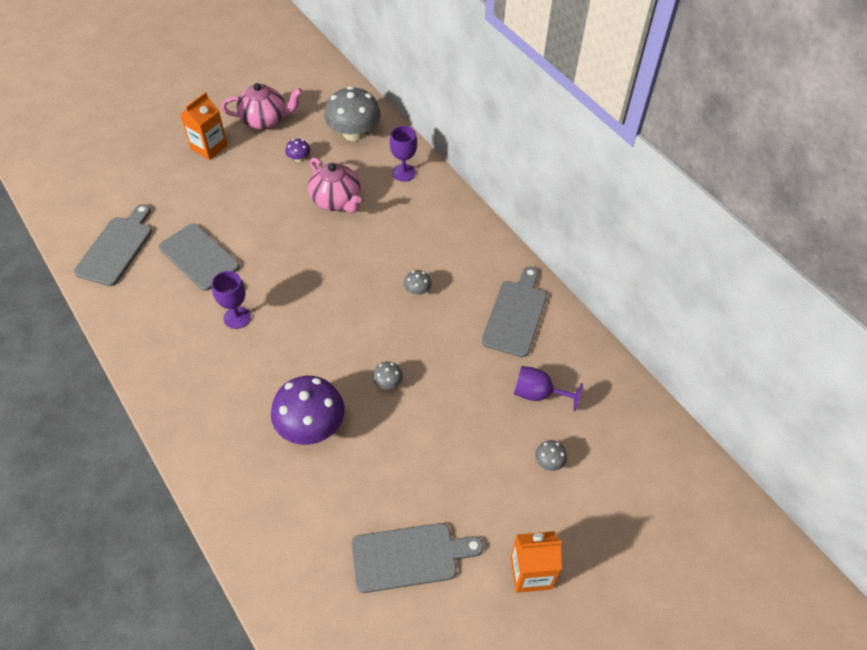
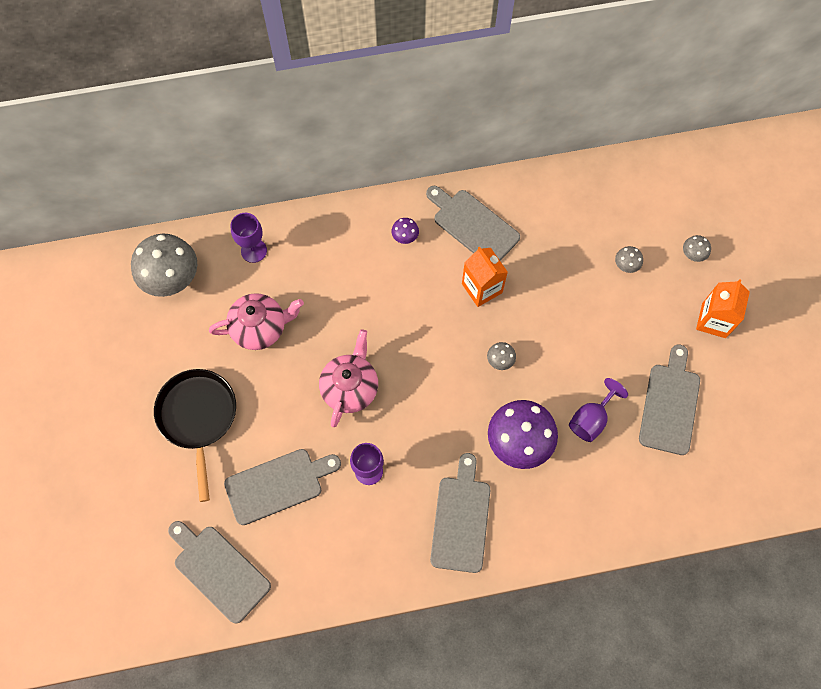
camera: 65 degrees left, 15 degrees up
(209, 147) = (113, 433): orange carton -> orange carton (482, 288)
(215, 403) = (461, 519): none -> grey cutting board
(241, 190) = (198, 417): none -> black pan
(265, 120) = (102, 361): pink teapot -> pink teapot (350, 387)
(299, 158) = (180, 344): purple mushroom -> purple mushroom (405, 236)
(417, 290) = (409, 296): grey mushroom -> grey mushroom (693, 254)
(538, 394) = (560, 244): purple goblet -> purple goblet (591, 419)

